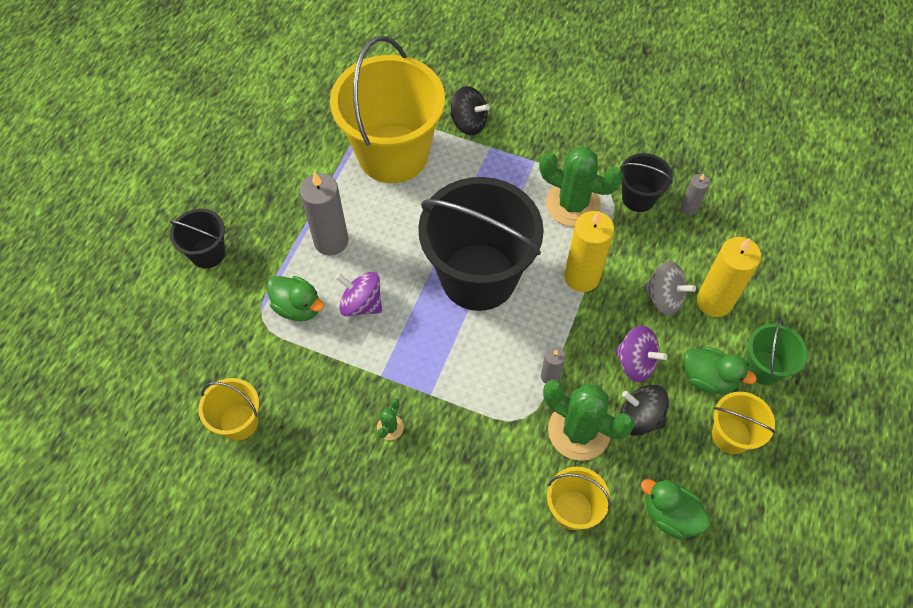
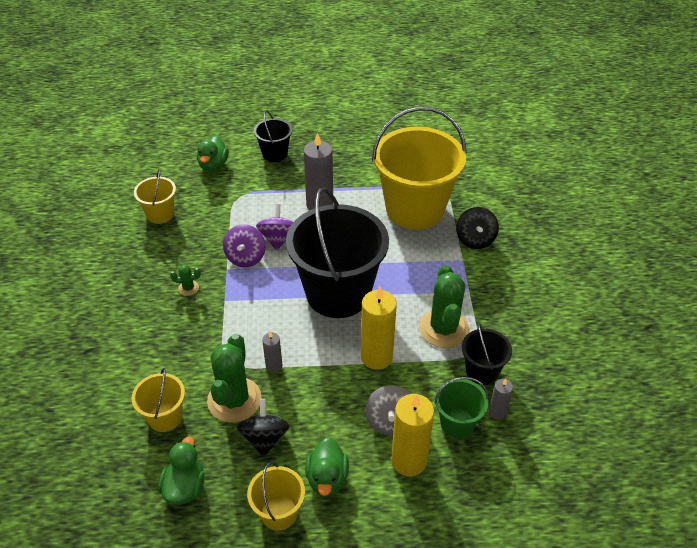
camera: 65 degrees right, 15 degrees down
(298, 307) = (258, 209): green duck -> green duck (213, 165)
(635, 362) = (315, 419): purple spinning top -> purple spinning top (246, 257)
(763, 367) = (361, 521): green bucket -> green bucket (457, 423)

